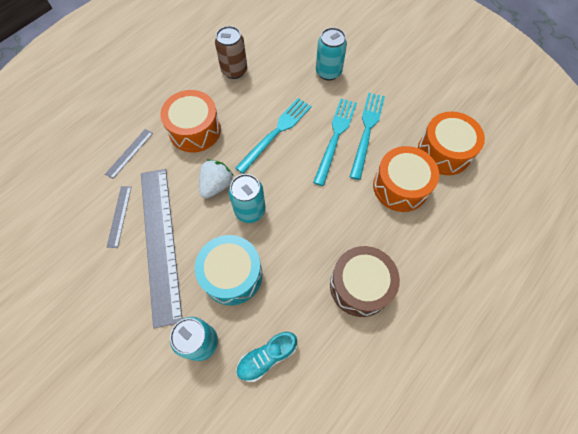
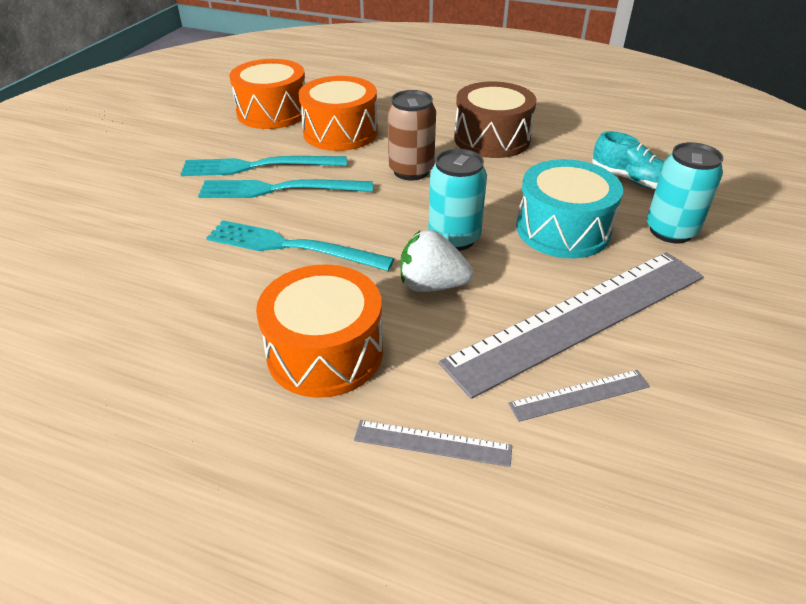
camera: 110 degrees left, 25 degrees down
(234, 70) = (141, 340): brown can -> brown can (411, 171)
(328, 72) = (136, 220): turquoise can -> none

